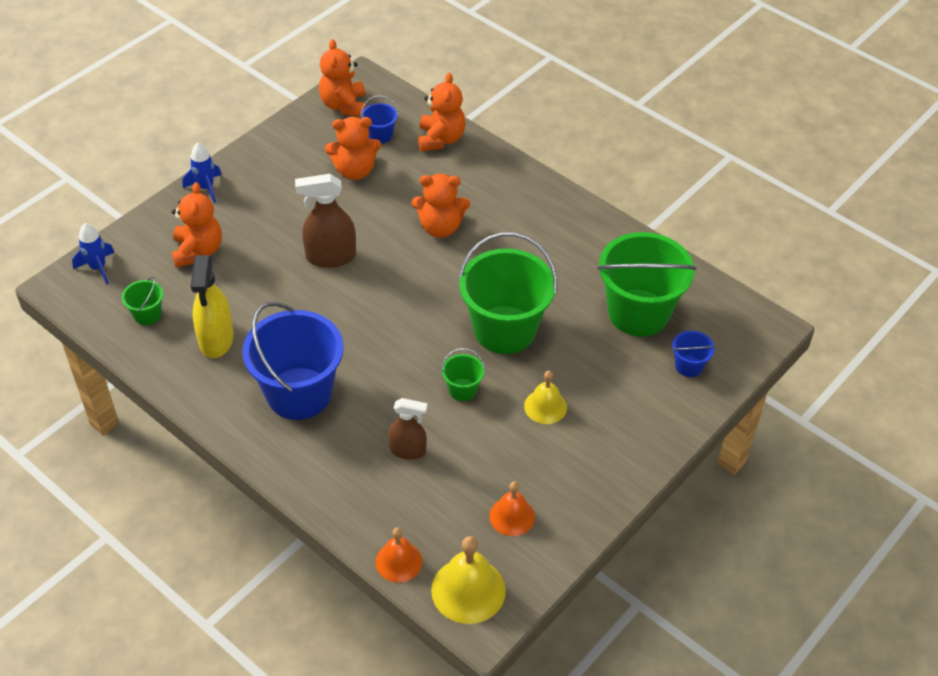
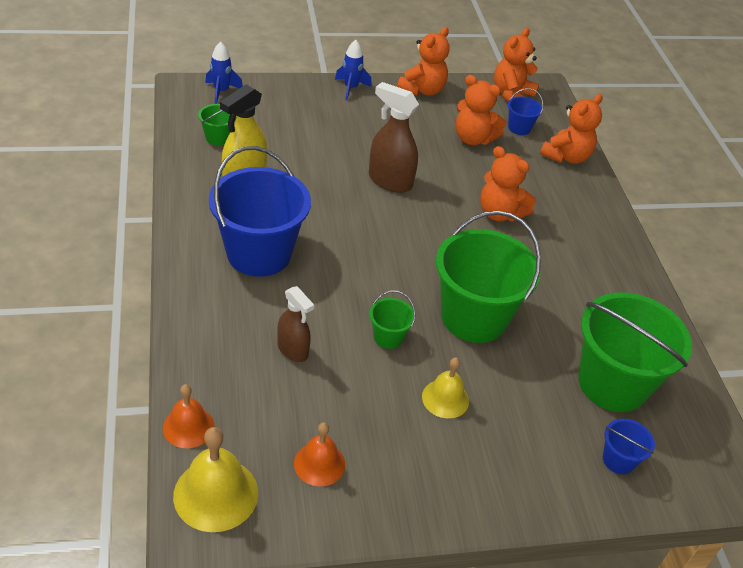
camera: 35 degrees right, 5 degrees down
(198, 251) = (299, 121): orange teddy bear -> orange teddy bear (422, 90)

